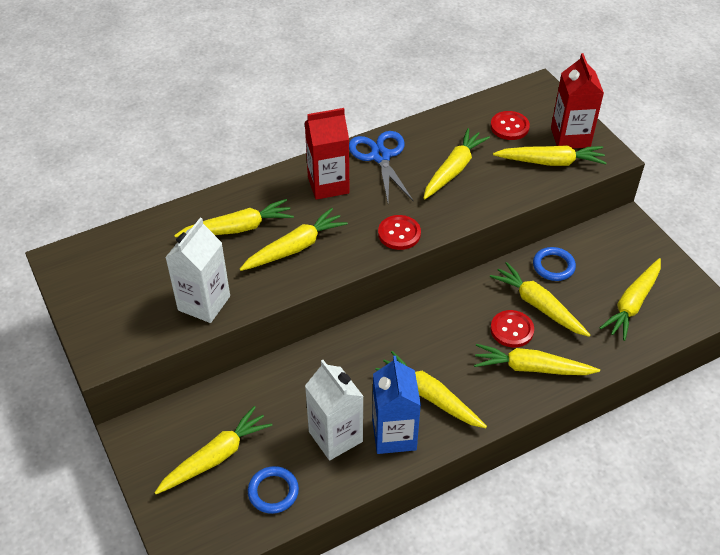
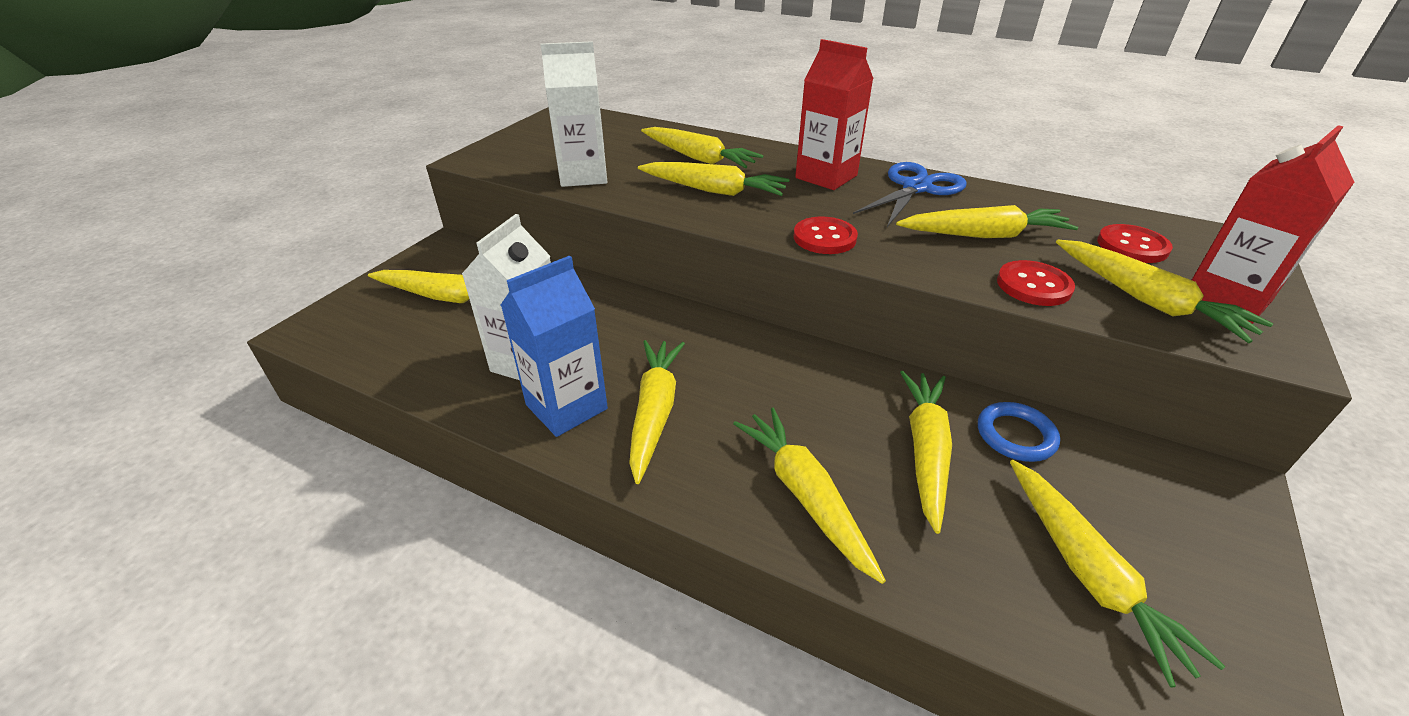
camera: 55 degrees right, 10 degrees down
(273, 491) = (420, 350): blue ring -> none
(512, 330) = (848, 442): red button -> red button (1033, 285)
(632, 304) = (1087, 573): yellow carrot -> yellow carrot turned 105 degrees counterclockwise

